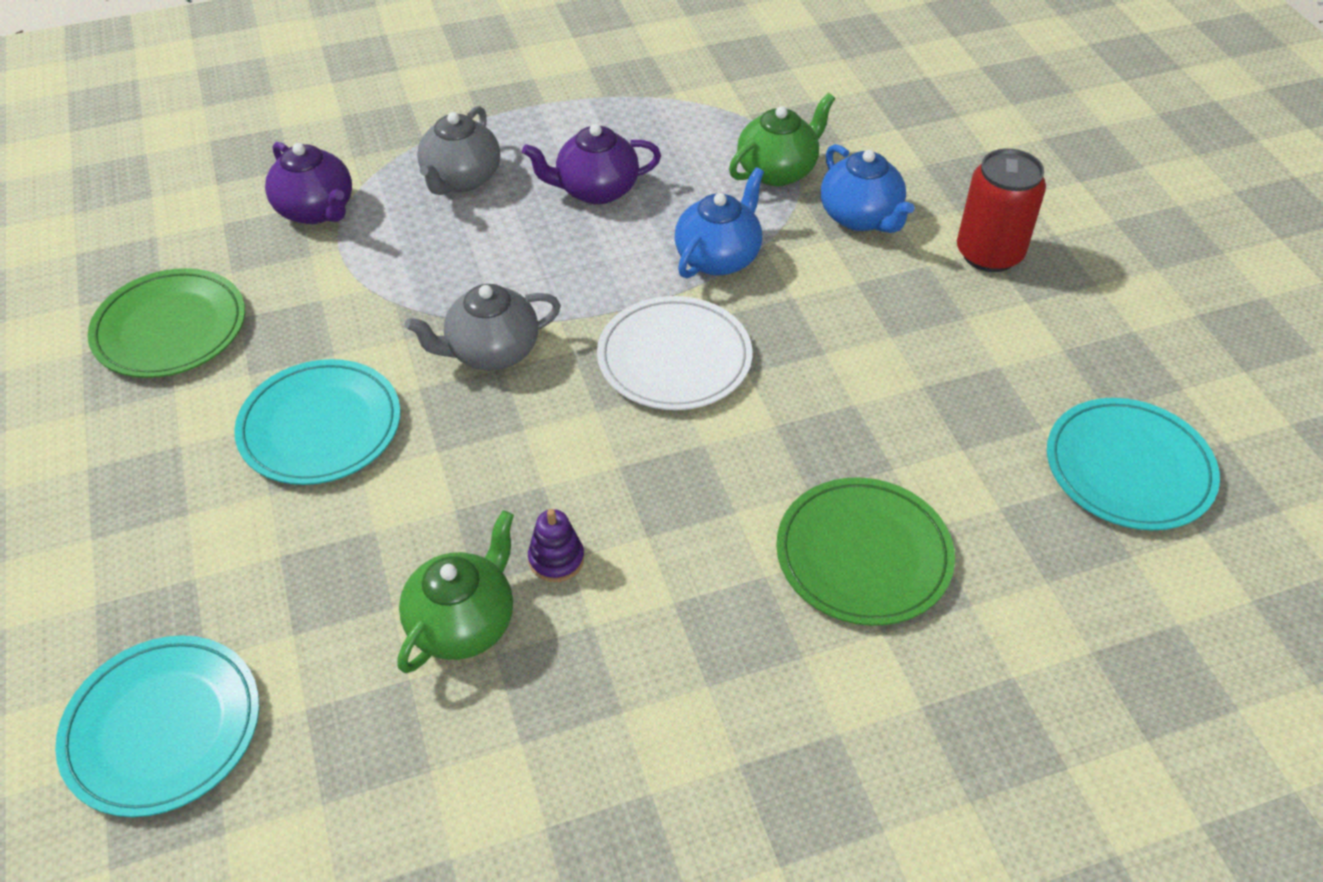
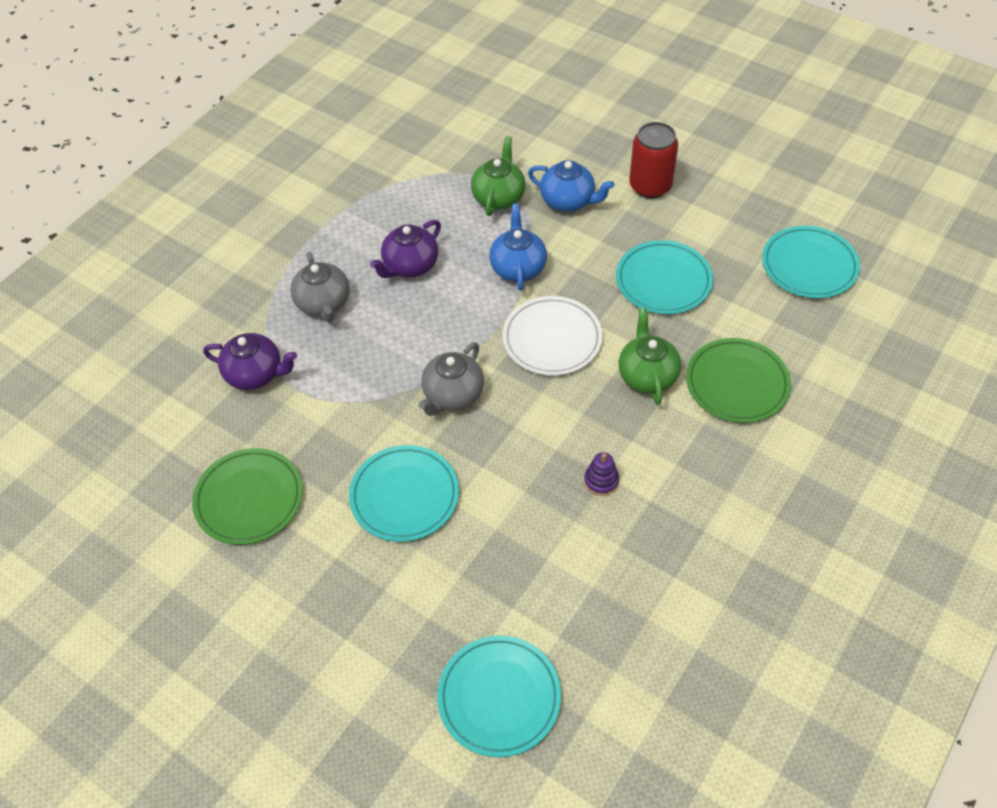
camera: 35 degrees left, 5 degrees up
(463, 623) = (590, 542): green teapot -> green teapot (647, 375)
(891, 372) = (663, 280): none -> turquoise plate

